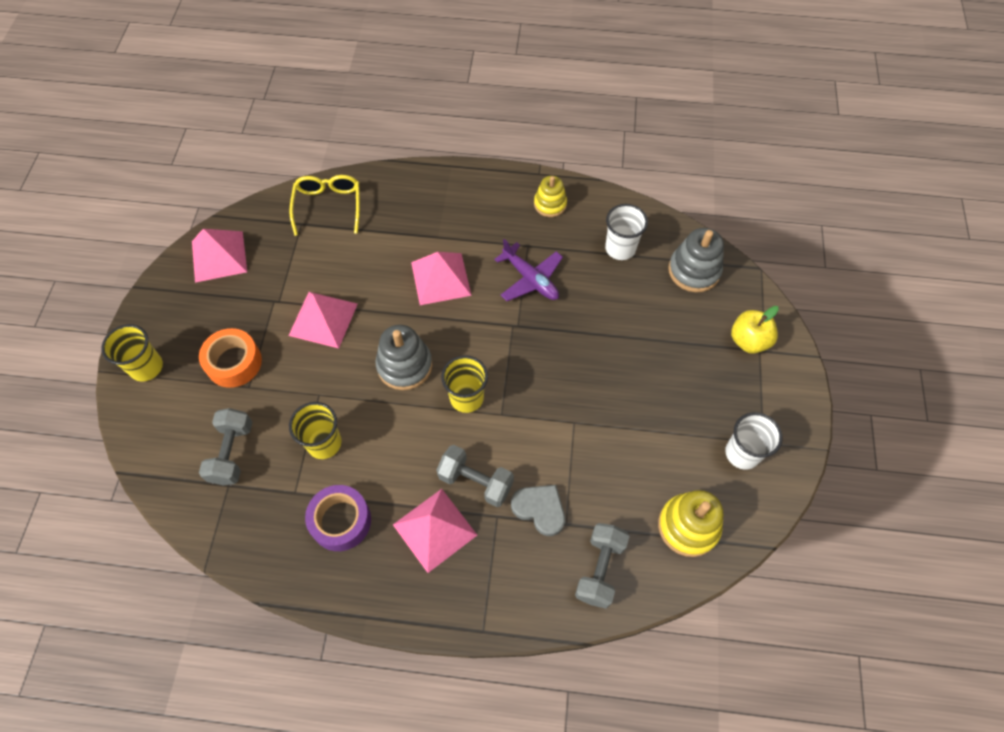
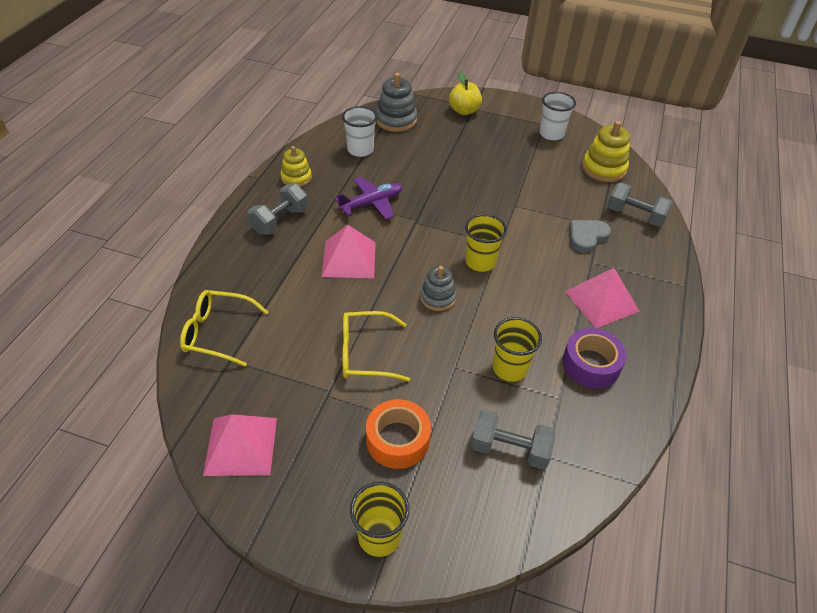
camera: 80 degrees left, 15 degrees down
(323, 319) = (366, 353): pink pyramid -> yellow glasses
(404, 365) = (437, 298): grey stacking toy -> grey stacking toy, size x0.66
(475, 481) = (560, 269): grey dumbbell -> grey dumbbell (280, 220)

